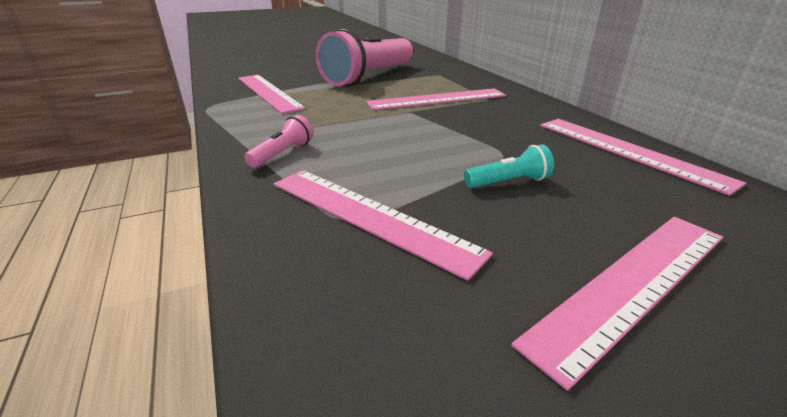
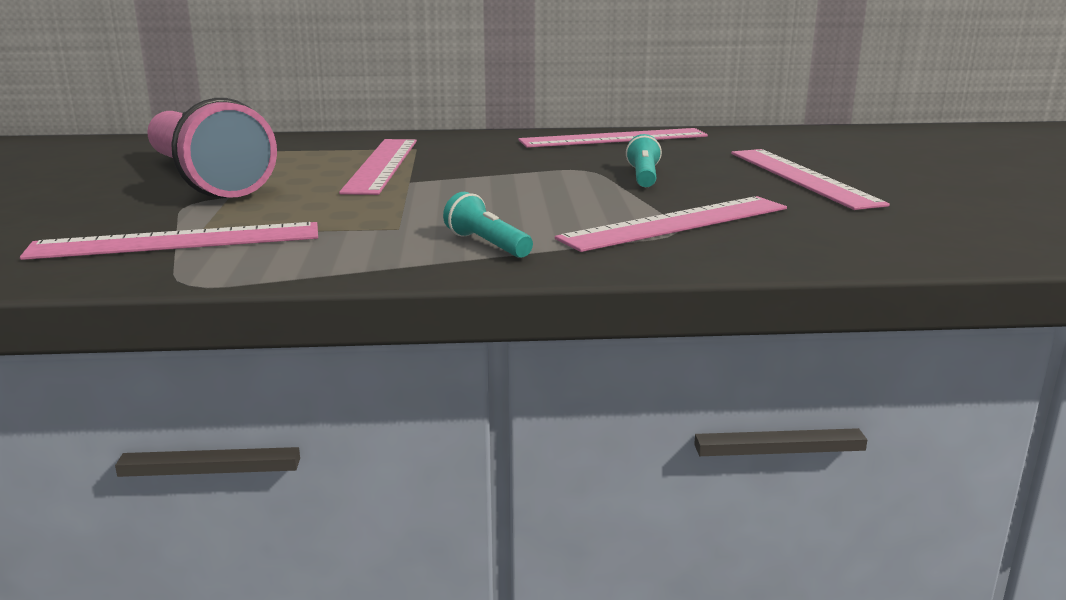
camera: 70 degrees left, 10 degrees down
(283, 153) = (487, 244): pink flashlight -> turquoise flashlight

